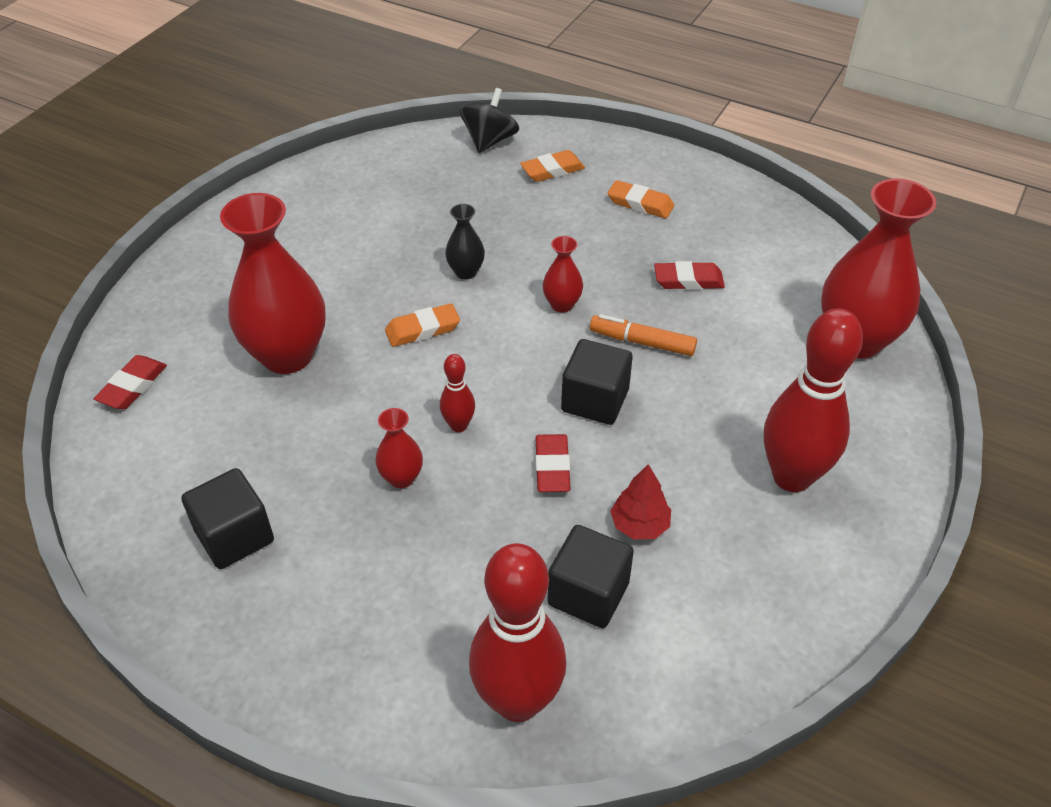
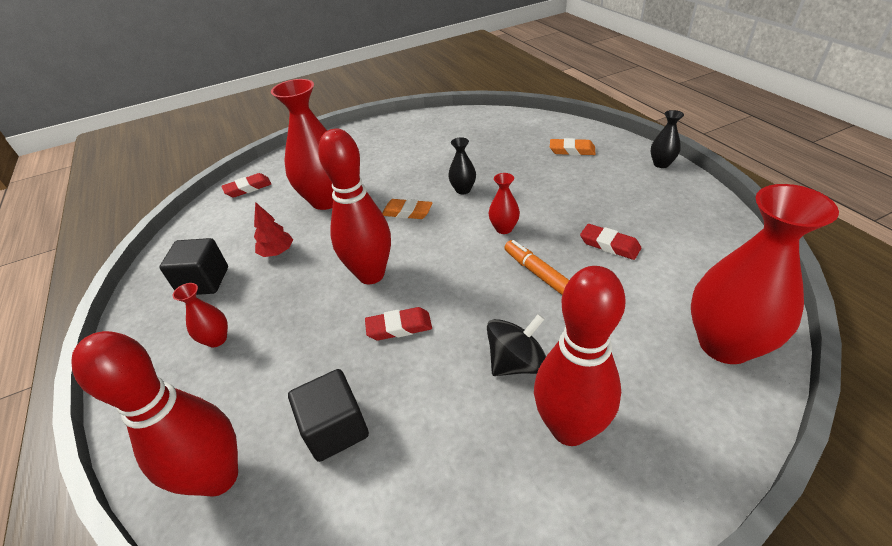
camera: 40 degrees right, 5 degrees down
(401, 478) = (310, 290): red vase -> red vase (217, 339)
(458, 425) = (371, 275): red bowling pin -> red bowling pin, size x2.16
(489, 141) = (546, 125): black spinning top -> black spinning top (516, 363)
(552, 467) = (399, 327): red eraser -> red eraser turned 45 degrees clockwise
(595, 400) = (468, 297): black cube -> none
(639, 525) = (416, 399): red tree -> red tree (277, 252)
(640, 204) = (616, 186): orange eraser -> none
(666, 158) = (661, 164): none -> black vase

